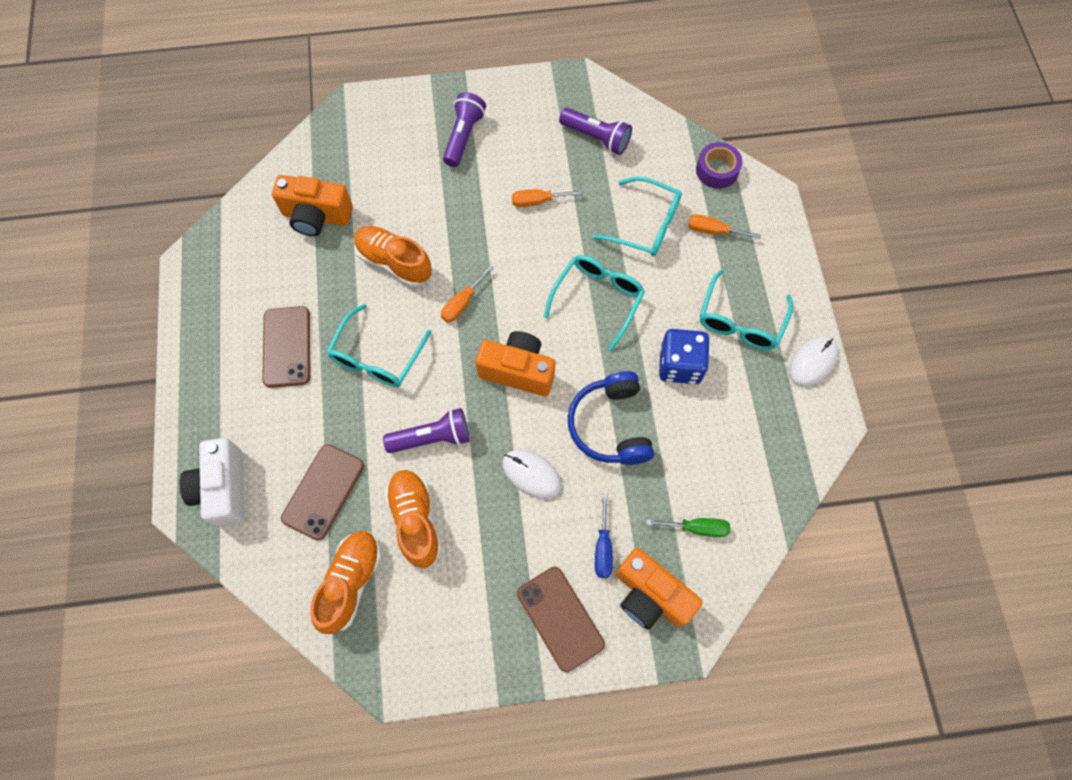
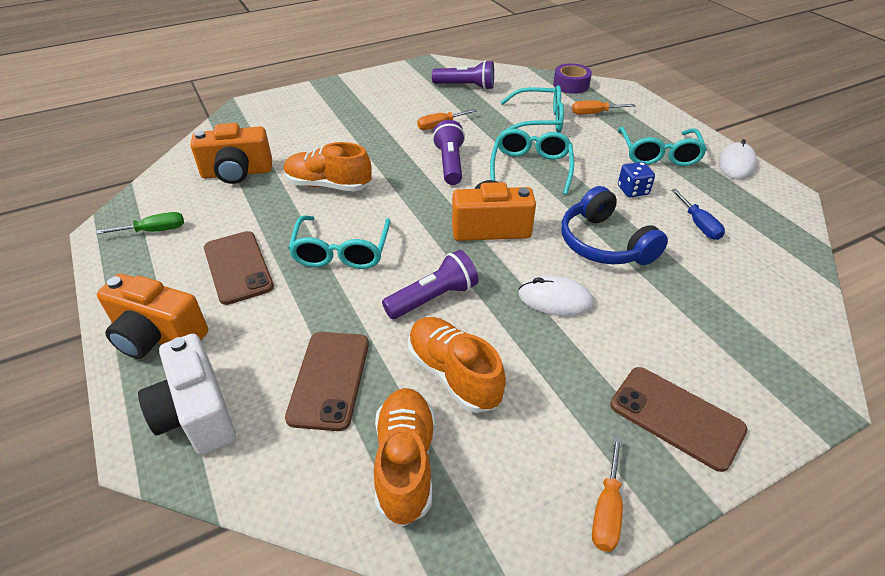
camera: 20 degrees left, 25 degrees down
(462, 303) = (409, 196): orange screwdriver -> orange screwdriver (606, 510)
(463, 136) = (355, 105): purple flashlight -> purple flashlight (450, 164)
(603, 547) = (671, 338): blue screwdriver -> blue screwdriver (698, 224)
(650, 595) = (751, 364): orange camera -> orange camera (158, 336)
(680, 365) = (633, 190): blue dice -> blue dice, size x0.62
(697, 528) = (745, 295): green screwdriver -> green screwdriver (154, 231)

